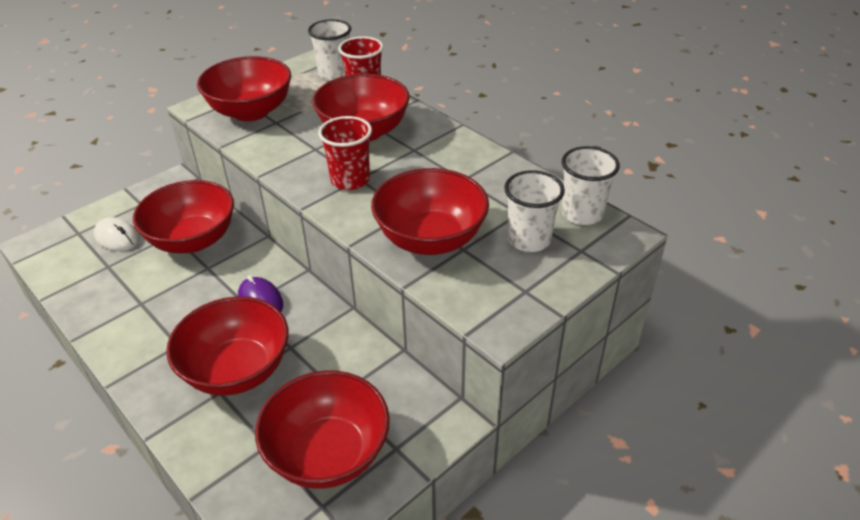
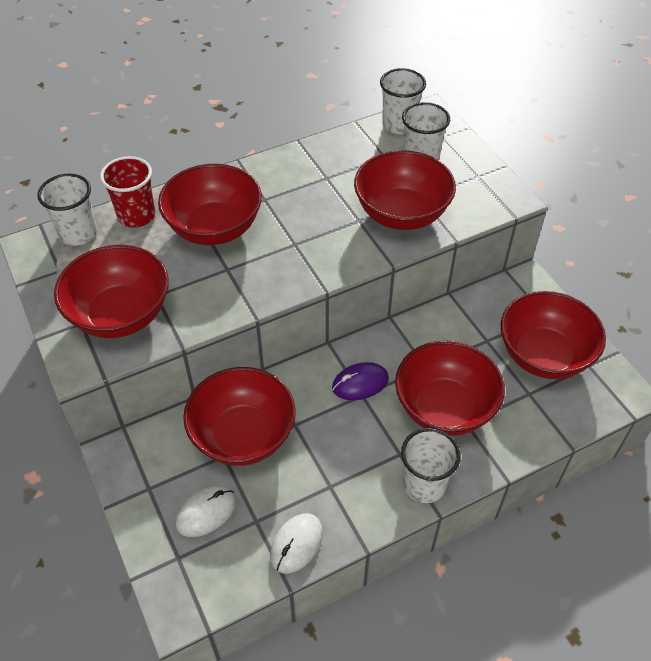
camera: 75 degrees left, 10 degrees up
(83, 294) = (296, 544): none -> white mouse
(141, 369) = (424, 484): none -> white cup
(350, 180) = (295, 250): red cup -> none

